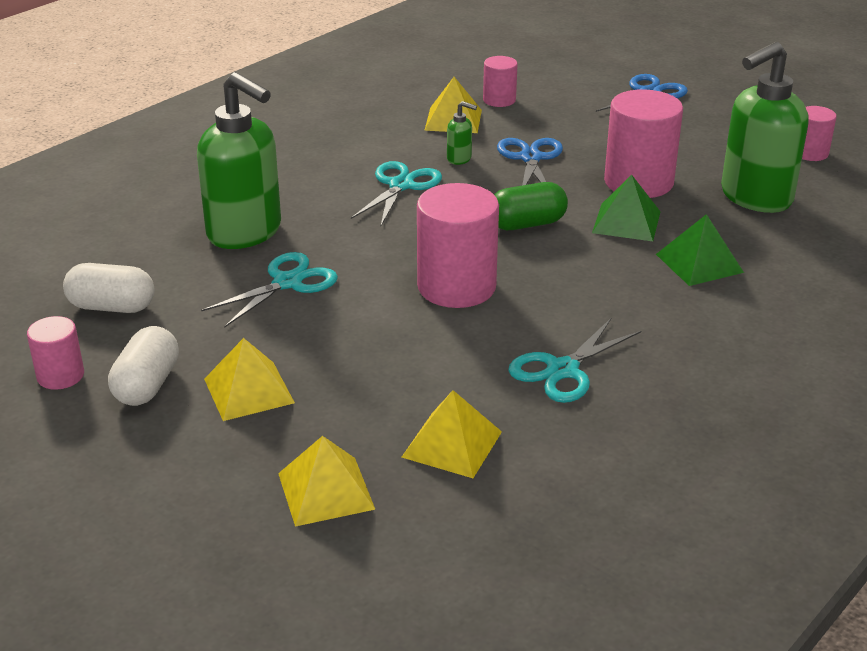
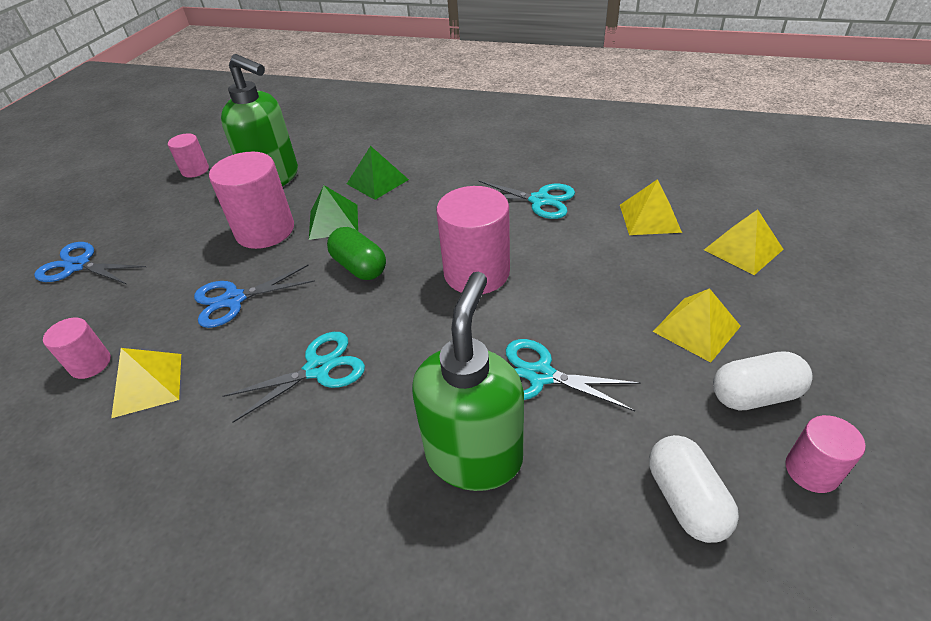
camera: 110 degrees left, 10 degrees up
(401, 185) = (318, 369): turquoise scissors -> turquoise scissors turned 150 degrees clockwise
(459, 159) = (246, 346): green soap dispenser -> none

